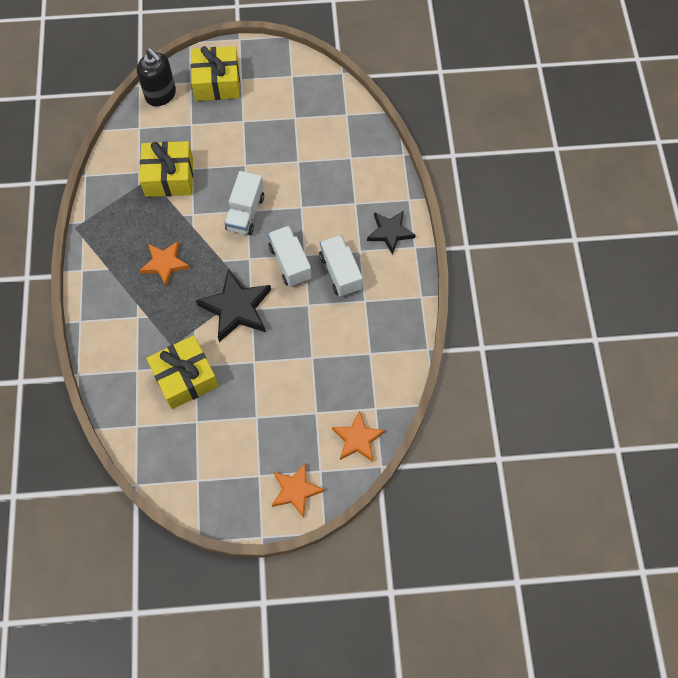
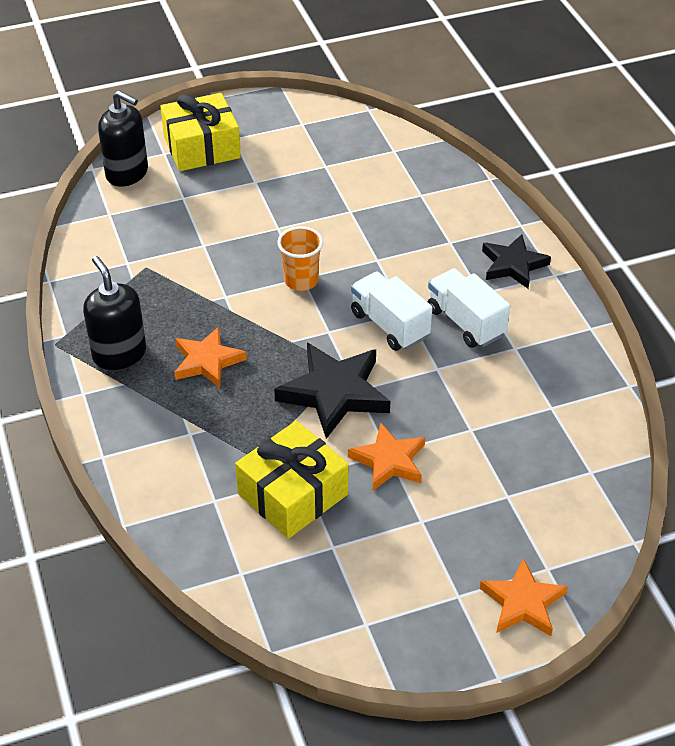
camera: 15 degrees left, 20 degrees down
(112, 245) = (119, 354): none -> black soap dispenser
(169, 177) = (174, 260): yellow gift -> none
(245, 213) = (301, 281): white truck -> orange cup
(357, 439) = (583, 515): orange star -> orange star (389, 461)

